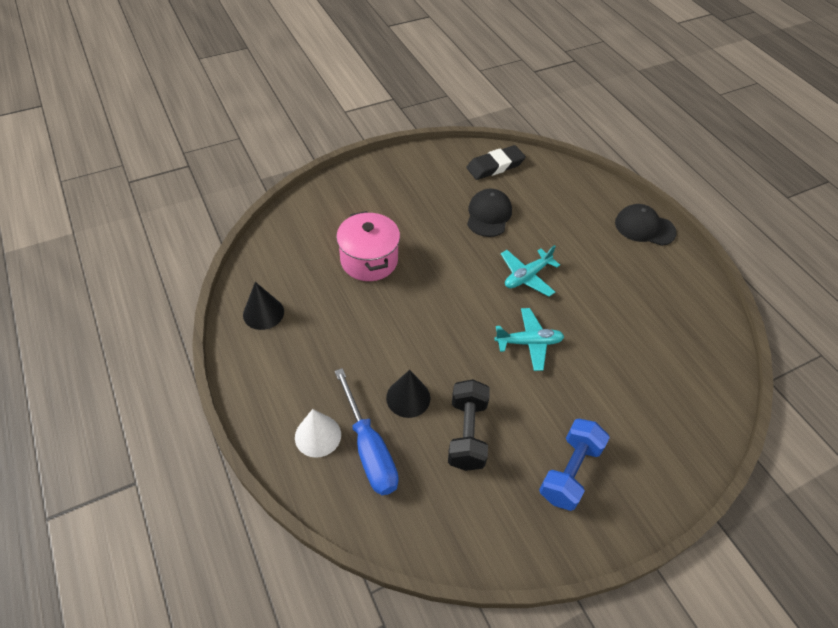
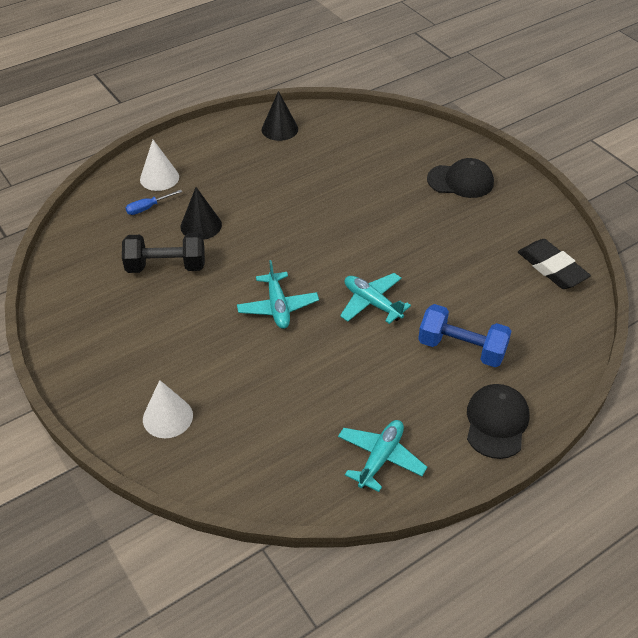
camera: 85 degrees right, 5 degrees down
(369, 260) = (360, 182): pink pot -> none
(369, 449) = (148, 208): blue screwdriver -> blue screwdriver, size x0.48
(489, 215) = (460, 266): black cap -> black cap (460, 181)
(569, 471) = (128, 340): blue dumbbell -> blue dumbbell (461, 348)
(661, 439) = (167, 417): none -> white cone
(683, 296) = (380, 458): none -> turquoise plane

